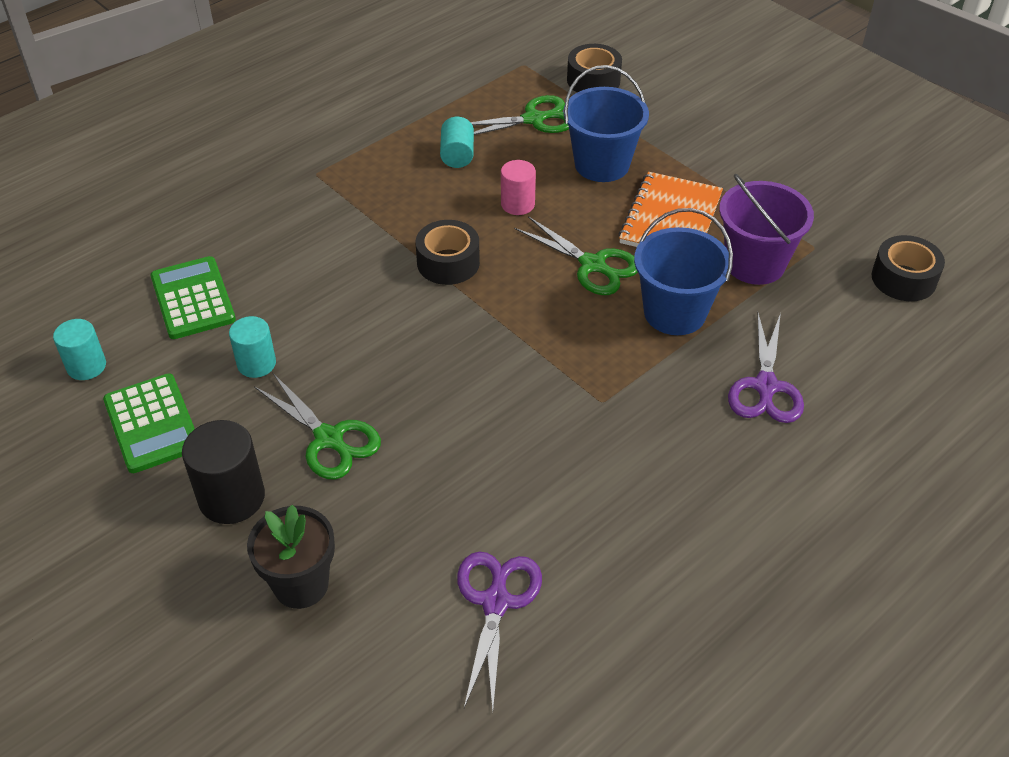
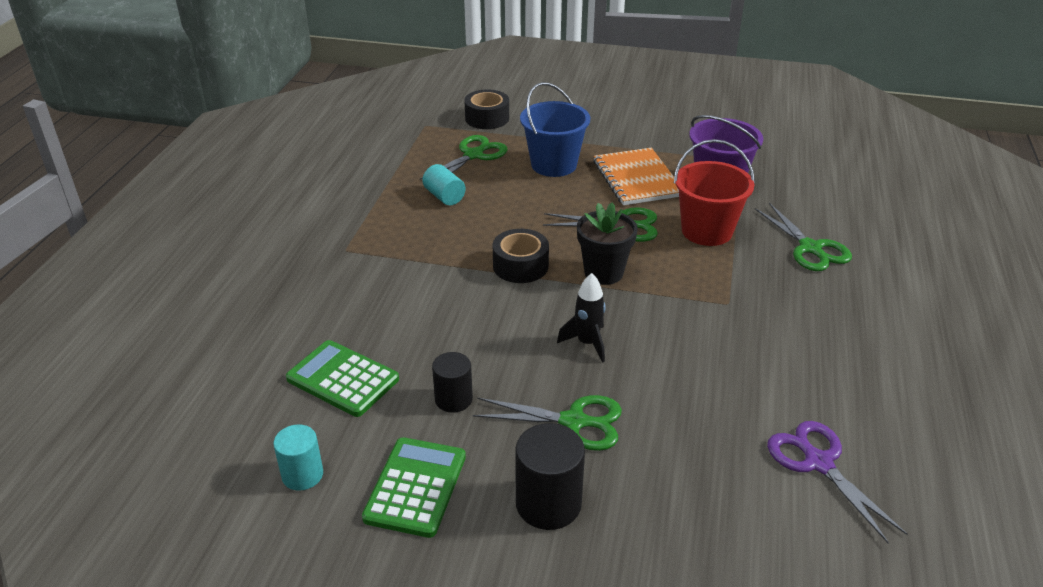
camera: 35 degrees left, 10 degrees down
(152, 424) = (416, 487): green calculator -> green calculator turned 105 degrees counterclockwise
(256, 364) = (453, 399): turquoise cylinder -> black cylinder
(301, 584) = (676, 533): black flower pot -> black flower pot (603, 272)
(422, 372) = (587, 343): none -> black rocket
(517, 204) = (525, 210): pink cylinder -> none
(674, 312) = (706, 231): blue bucket -> red bucket
(765, 386) = (810, 248): purple scissors -> green scissors
(903, 279) = (808, 157): black tape -> none

